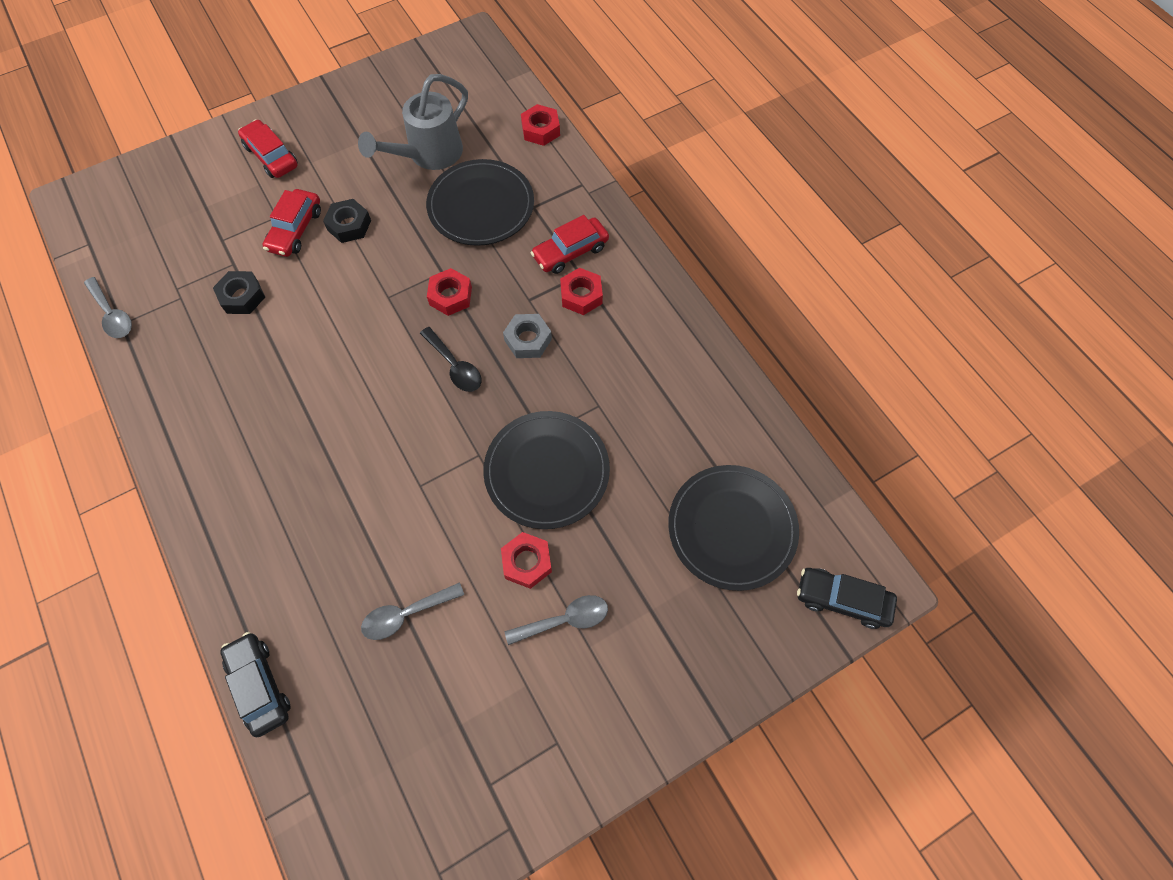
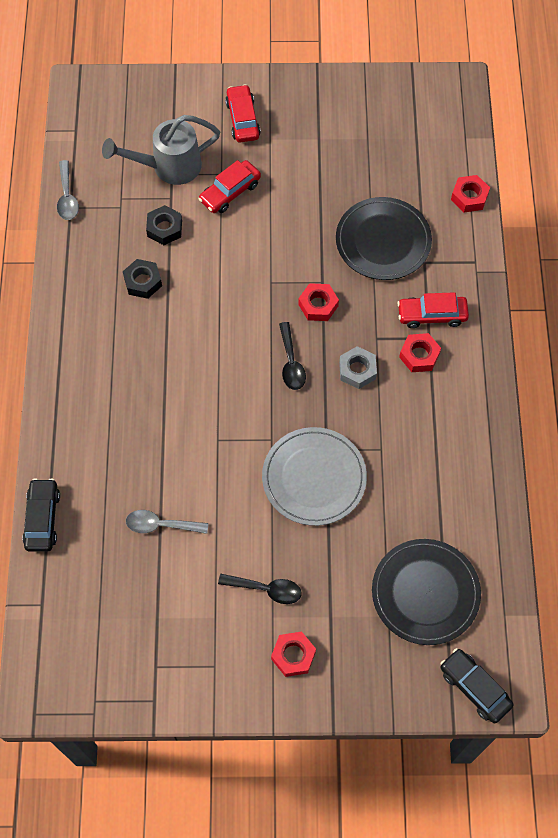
camera: 30 degrees right, 0 degrees up
(349, 225) = (272, 208): black nut -> black nut (143, 282)
(429, 155) = (366, 176): grey watering can -> grey watering can (169, 167)
(527, 562) = (262, 535): red nut -> red nut (293, 655)
(547, 471) = (314, 478): black plate -> grey plate
(565, 620) = (266, 589): grey spoon -> black spoon

